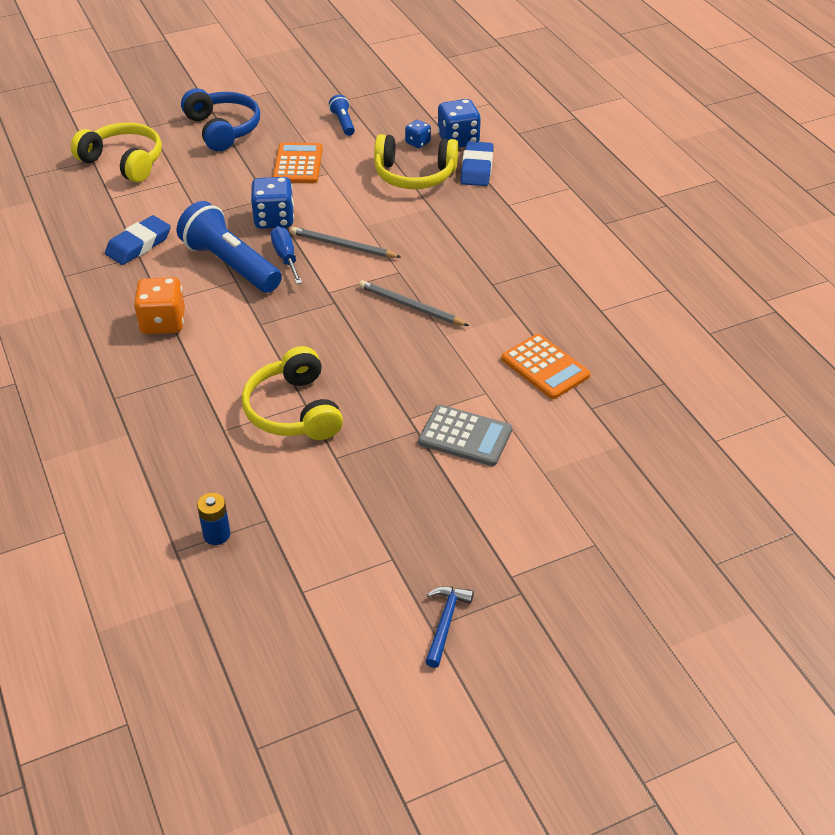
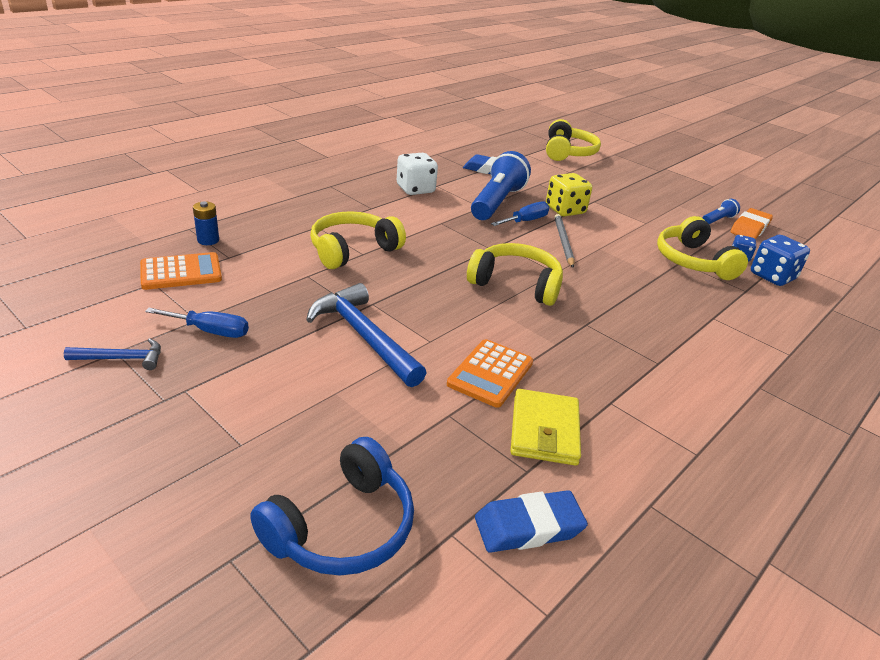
camera: 65 degrees right, 10 degrees down
(163, 323) = (415, 189): orange dice -> white dice
(223, 129) = (645, 177): blue headphones -> blue headphones (342, 527)
(274, 219) = (565, 210): blue dice -> yellow dice
(298, 164) = (641, 209): orange calculator -> orange calculator (181, 272)
(369, 111) = (749, 228): none -> orange eraser
(410, 306) = (516, 284): grey pencil -> yellow headphones
(418, 549) = (210, 331): none -> blue screwdriver
(465, 436) = (364, 337): grey calculator -> blue hammer
(477, 168) = (744, 292): blue eraser -> blue eraser (528, 527)
(624, 359) = (544, 431): none -> yellow wallet

